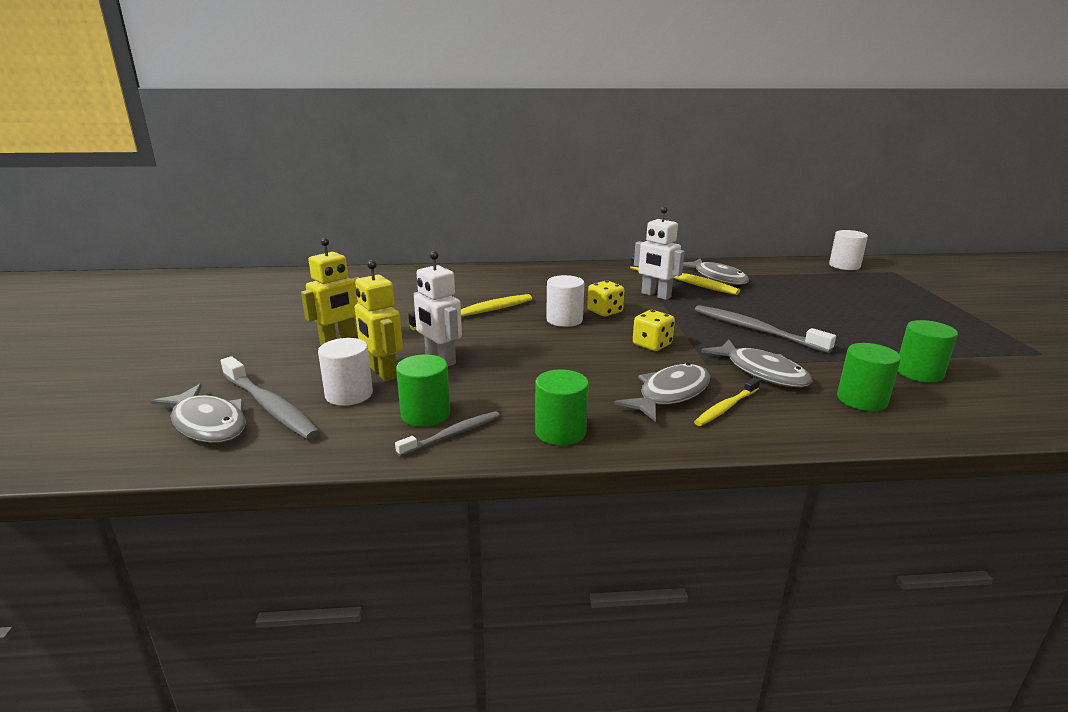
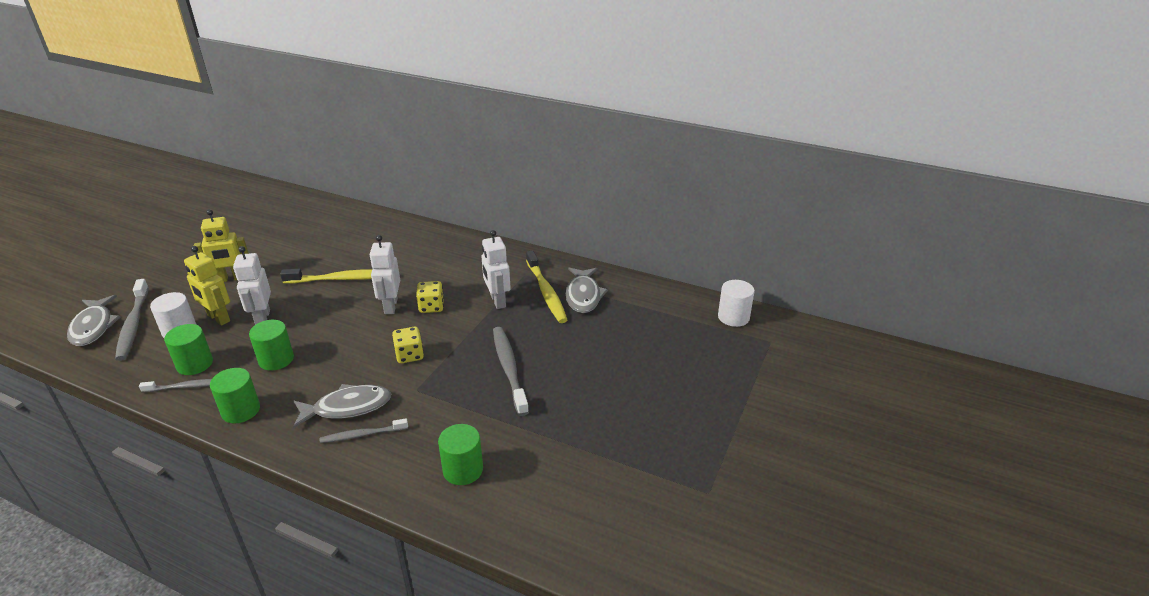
camera: 30 degrees right, 10 degrees up
(383, 373) = (218, 318): yellow robot -> yellow robot turned 45 degrees counterclockwise
(564, 320) = (390, 306): white cylinder -> white robot
(726, 407) = (362, 435): yellow toothbrush -> grey toothbrush
(762, 372) = (440, 413): grey fish -> none
(919, 373) = (555, 465): green cylinder -> green cylinder (276, 359)

